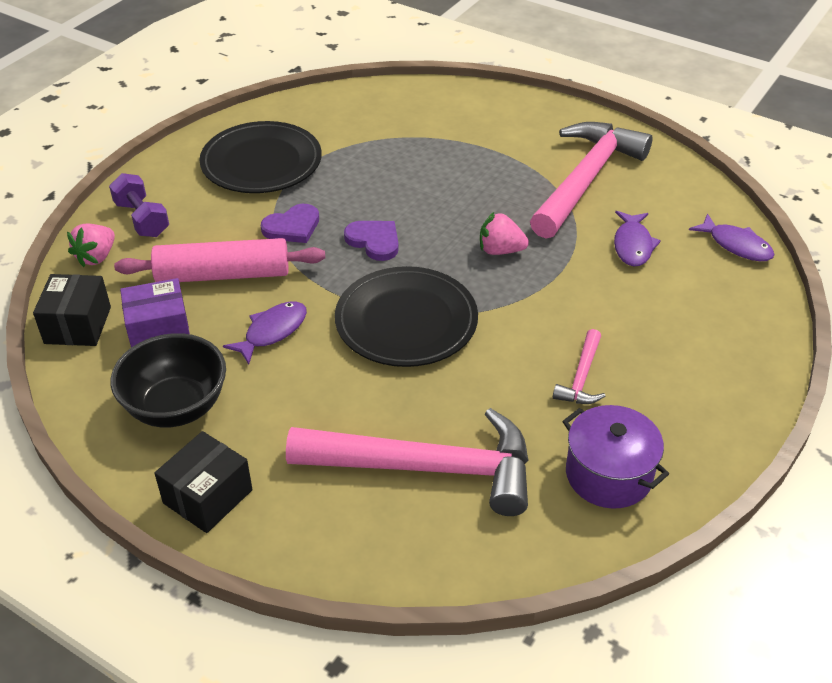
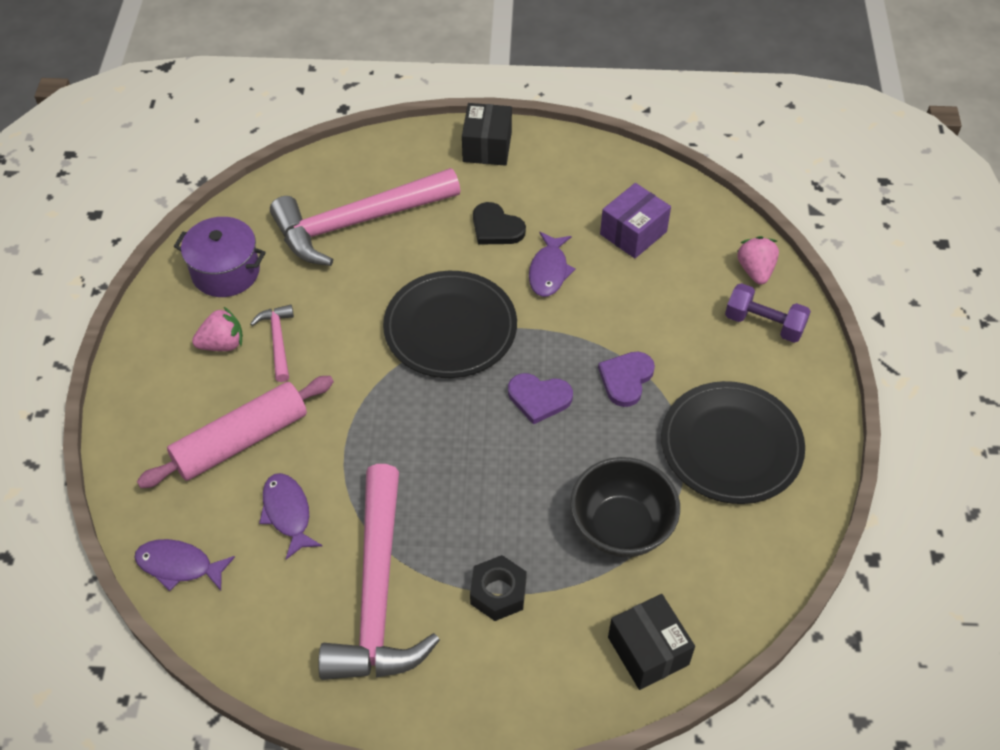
camera: 150 degrees right, 10 degrees up
(78, 325) = (698, 211): black box -> black box (648, 651)
(176, 407) = (562, 188): black bowl -> black bowl (621, 527)
(223, 275) = (636, 302): pink rolling pin -> pink rolling pin (241, 440)
(283, 395) = (496, 227): none -> black heart
(499, 151) = (498, 593): none -> black nut
(500, 250) = (415, 443): pink strawberry -> pink strawberry (222, 344)

